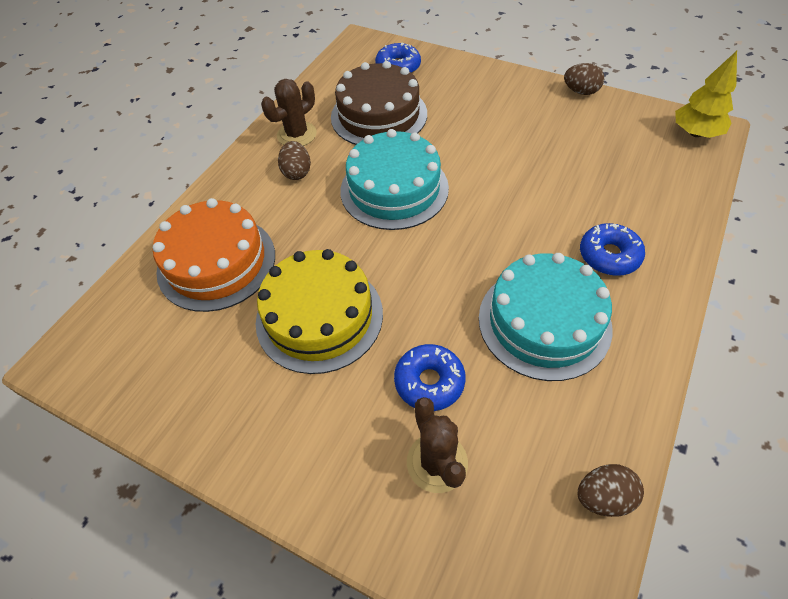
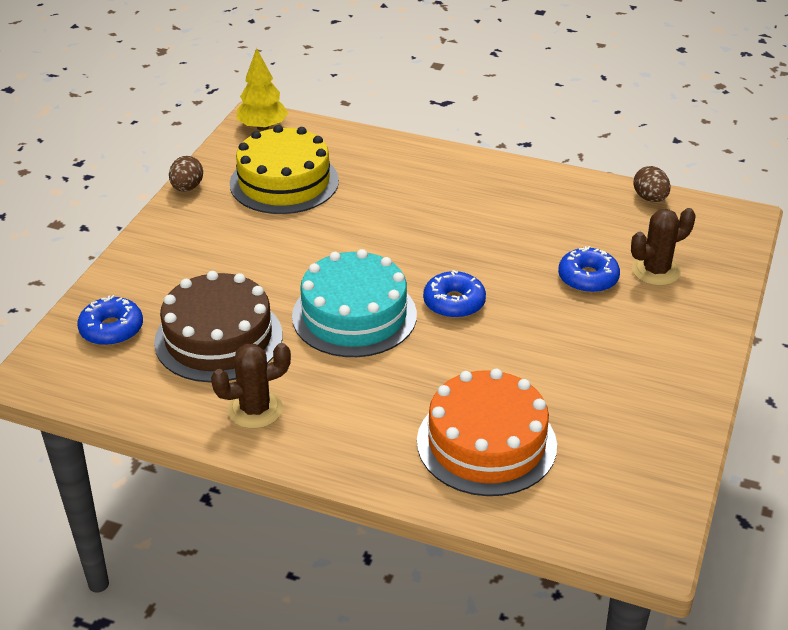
camera: 100 degrees left, 15 degrees down
(297, 134) = (255, 410): brown cactus -> brown cactus turned 60 degrees counterclockwise
(297, 172) = (330, 398): brown egg -> none
(319, 316) = (539, 351): yellow cake -> yellow cake (284, 182)
(544, 322) = (510, 219): turquoise cake -> none
(609, 255) = (429, 184): blue donut -> blue donut (454, 303)

